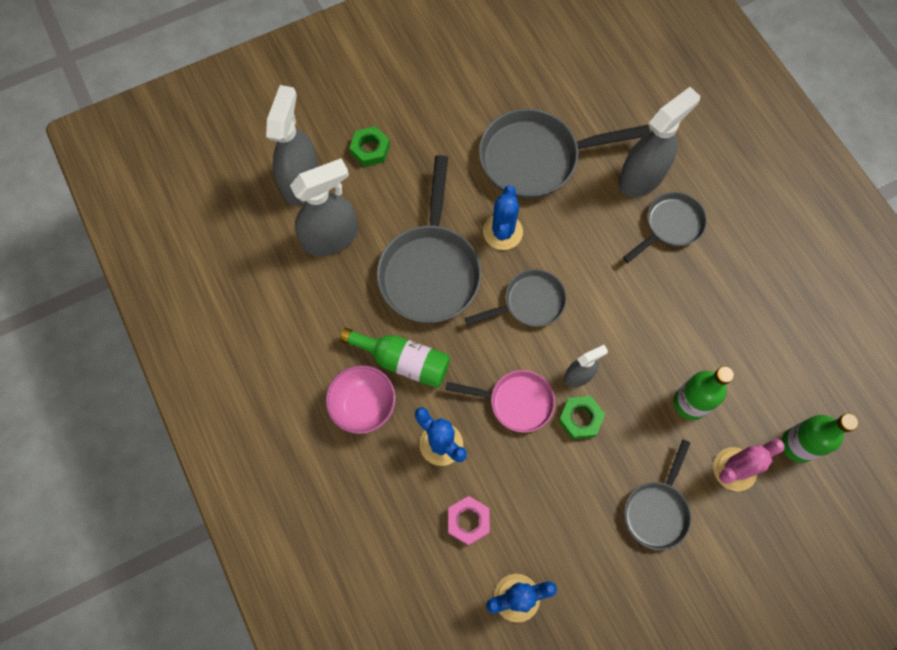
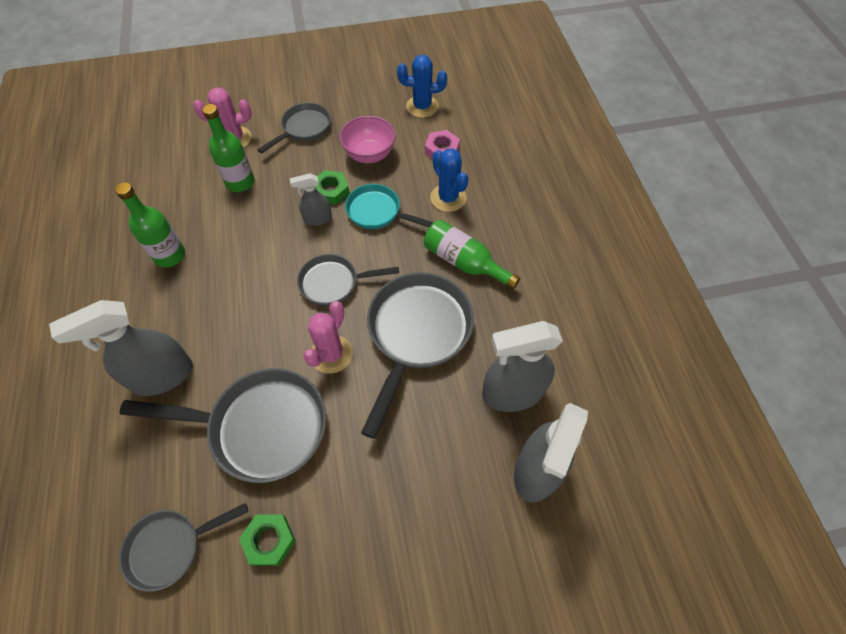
camera: 165 degrees left, 10 degrees down
(363, 406) = (506, 236): pink bowl -> pink bowl (369, 155)
(370, 149) = (447, 491): green nut -> green nut (269, 540)
(502, 232) = (331, 354): blue cactus -> pink cactus
(516, 402) = (377, 212): pink pan -> turquoise pan
(670, 226) = (166, 319): grey pan -> grey pan (170, 547)
(798, 445) = (179, 142): green bottle -> green bottle (170, 255)

